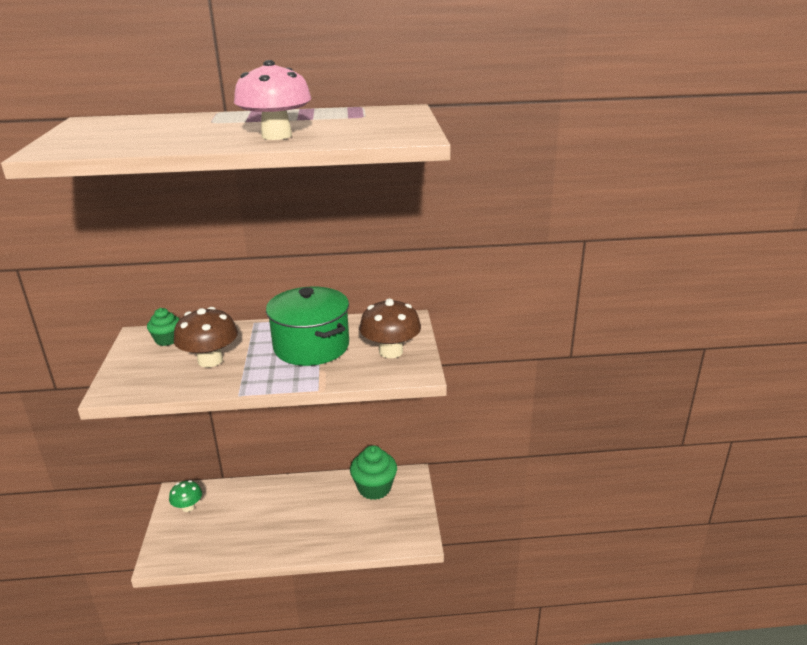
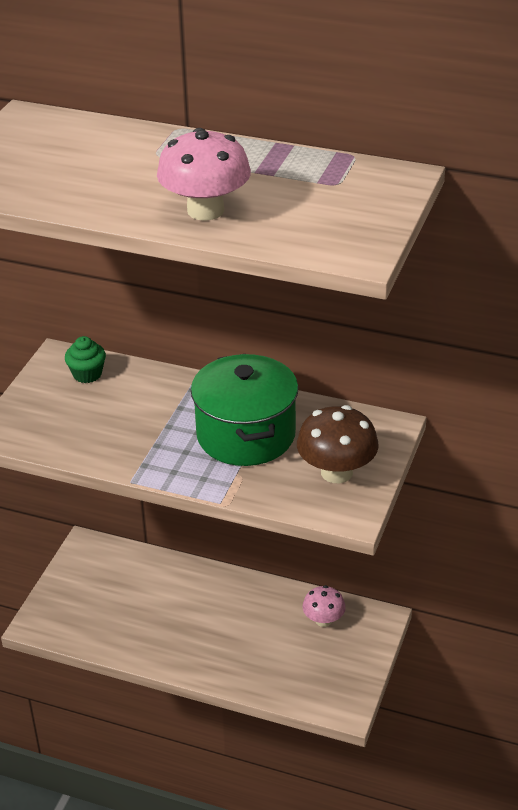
camera: 25 degrees right, 10 degrees up
(188, 507) = (92, 568): green mushroom -> none
(210, 360) = (121, 421): brown mushroom -> none
(374, 488) = (323, 620): green cupcake -> pink mushroom

